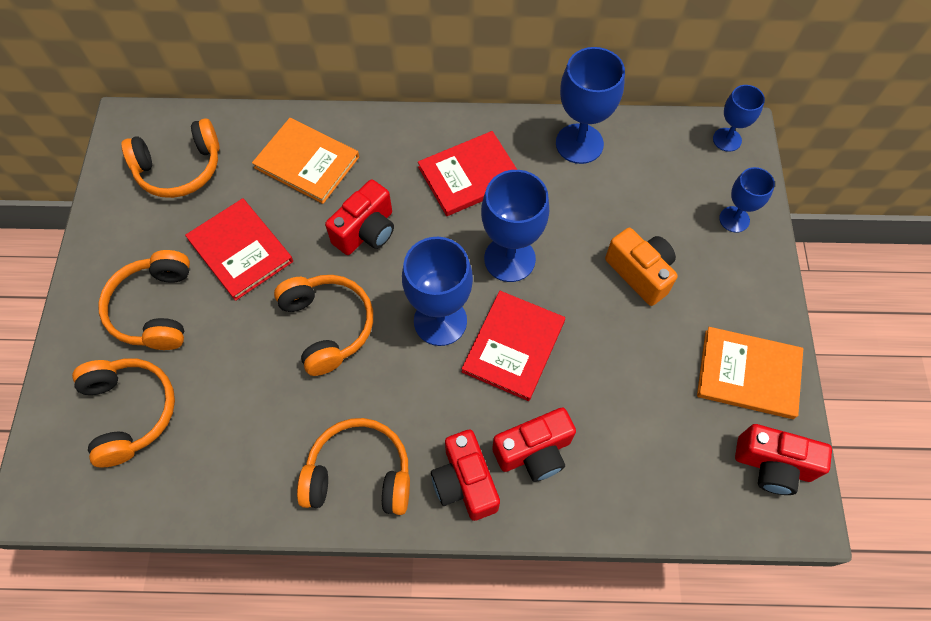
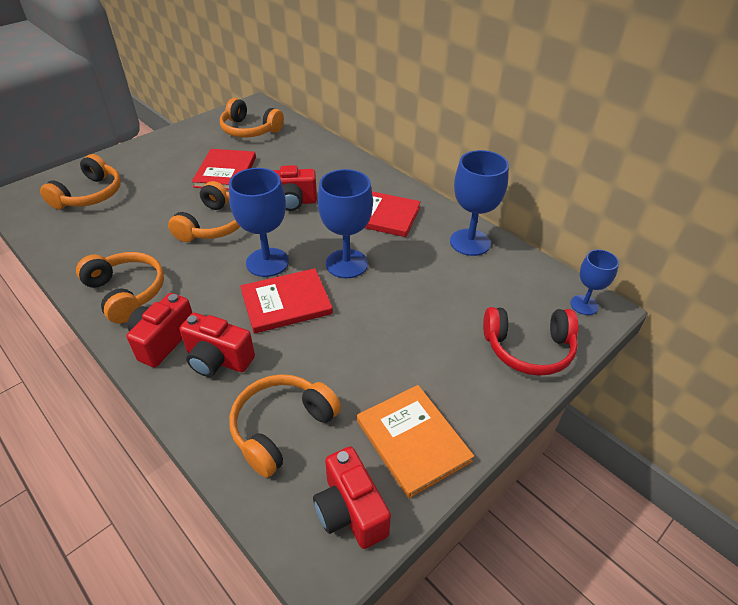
camera: 45 degrees right, 20 degrees down
(155, 309) = (159, 168): orange headphones -> orange headphones (281, 427)
(307, 162) = (307, 160): orange book -> none
(640, 273) = (417, 327): orange camera -> none
(734, 219) = (528, 349): blue goblet -> red headphones

